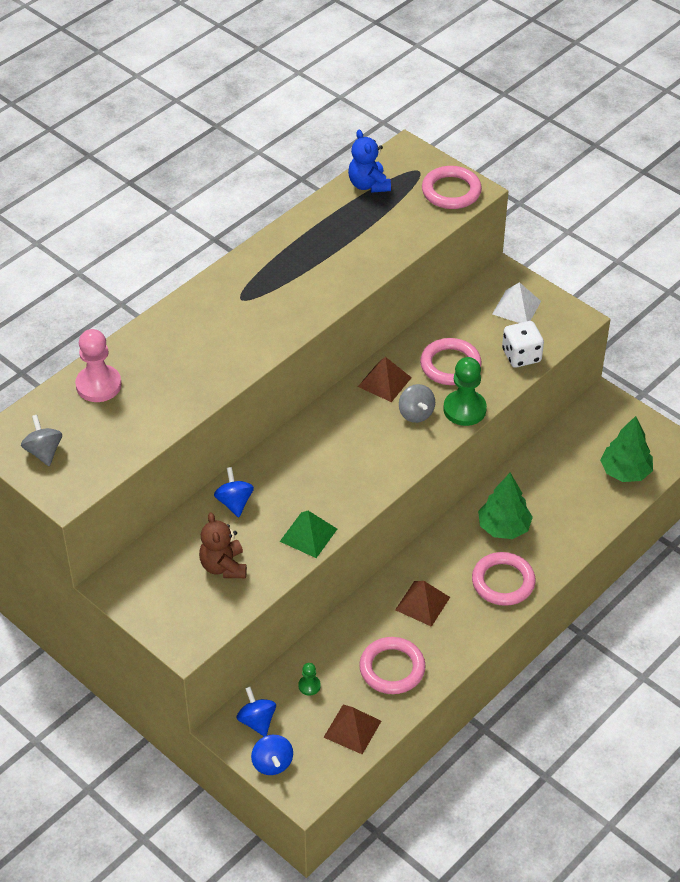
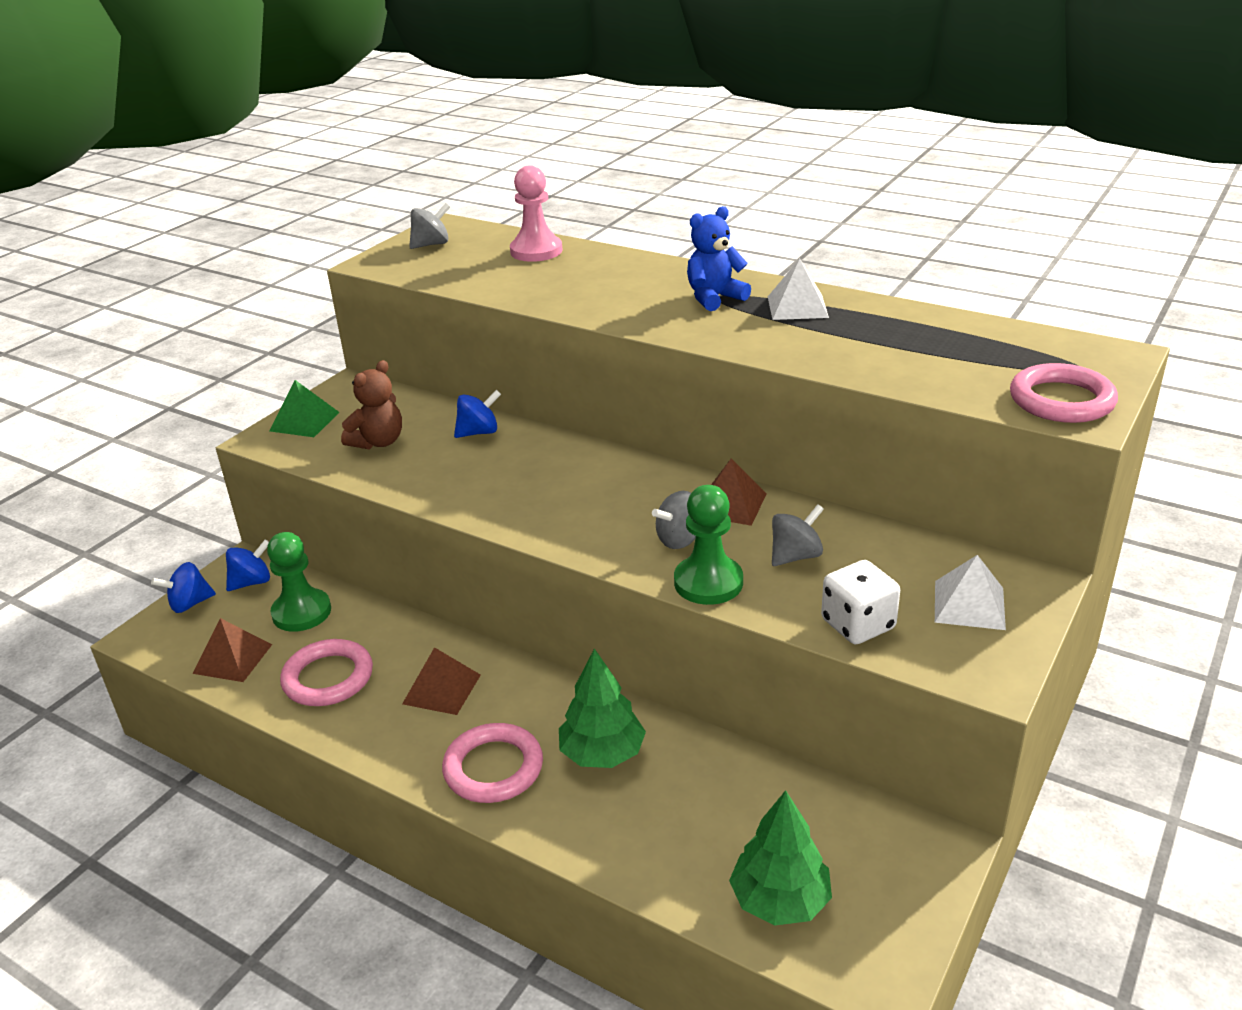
camera: 80 degrees right, 15 degrees down
(223, 566) = (378, 442): brown teddy bear -> brown teddy bear turned 150 degrees clockwise
(279, 263) = (797, 307): none -> white pyramid
(308, 535) = (434, 489): green pyramid -> green pyramid (304, 421)
(309, 686) = (301, 612): green pawn -> green pawn, size x2.06
(368, 185) = (1009, 339): blue teddy bear -> blue teddy bear (714, 298)
(450, 365) = (795, 556): pink ring -> grey spinning top

